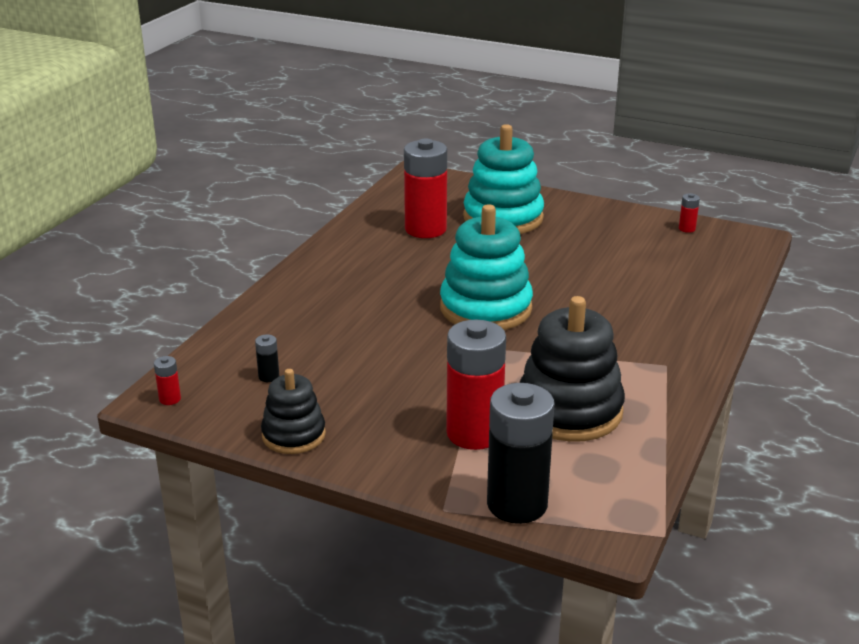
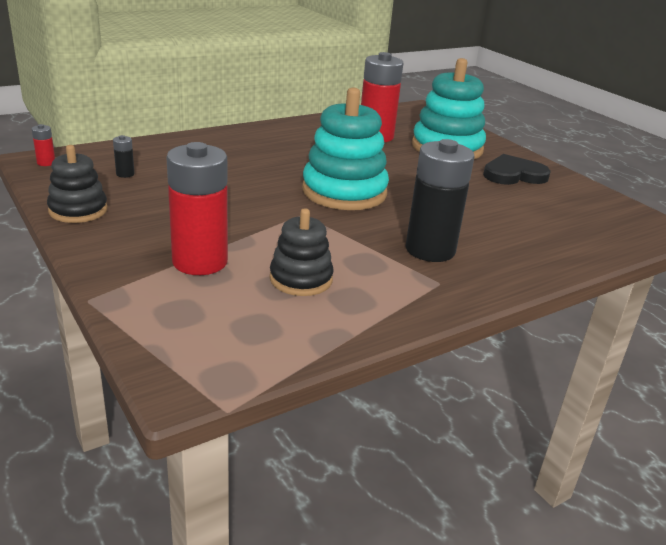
camera: 30 degrees right, 0 degrees up
(517, 504) = (147, 323): black battery -> black battery (430, 250)
(569, 410) = (301, 279): black stacking toy -> black stacking toy, size x0.58
(591, 227) = (513, 174): none -> black heart
(687, 229) = (603, 202): red battery -> none

